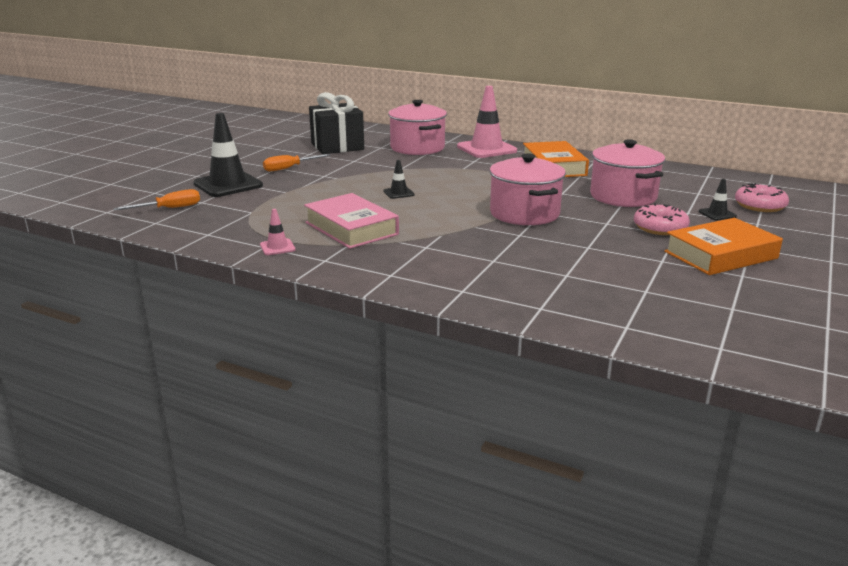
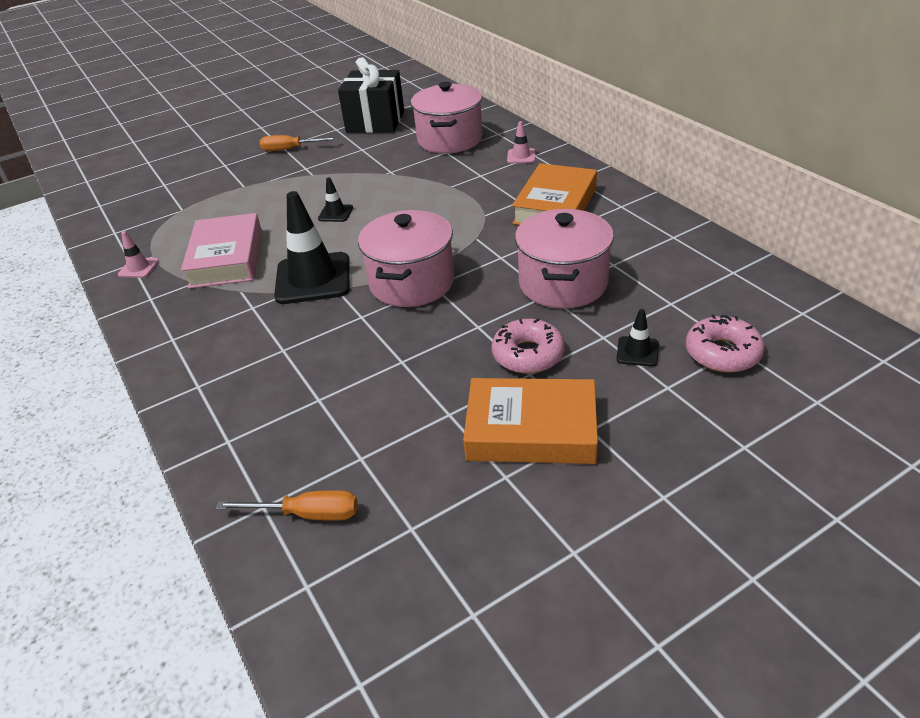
camera: 35 degrees right, 15 degrees up
(169, 208) = (131, 188): orange screwdriver -> orange screwdriver (307, 514)
(228, 185) = (212, 164): black traffic cone -> black traffic cone (313, 279)
(486, 149) = (521, 156): pink traffic cone -> pink traffic cone, size x0.46

